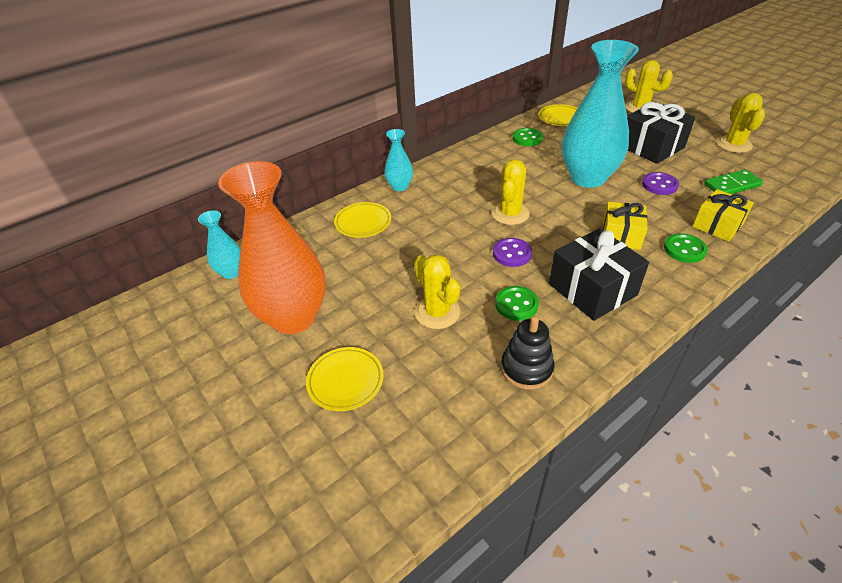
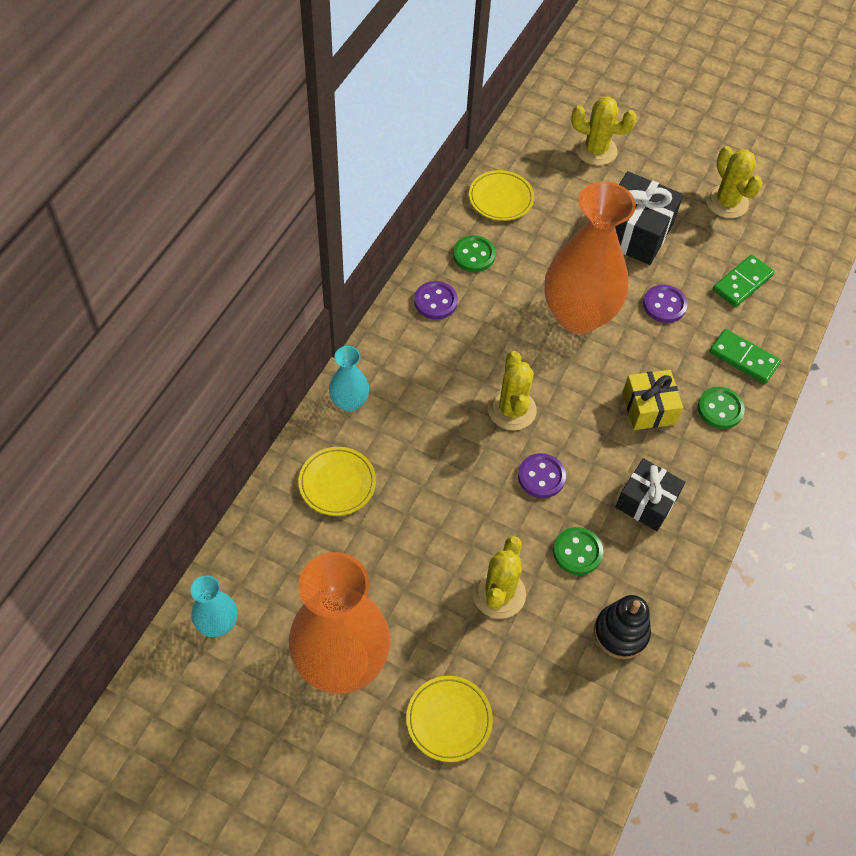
camera: 30 degrees left, 15 degrees up
(437, 312) = (499, 594): yellow cactus -> yellow cactus turned 75 degrees clockwise
(488, 153) = (435, 301): none -> purple button
(587, 178) = (578, 315): turquoise vase -> orange vase
(592, 289) = (646, 502): black gift -> black gift, size x0.66
(717, 225) = (743, 358): yellow gift -> green domino

